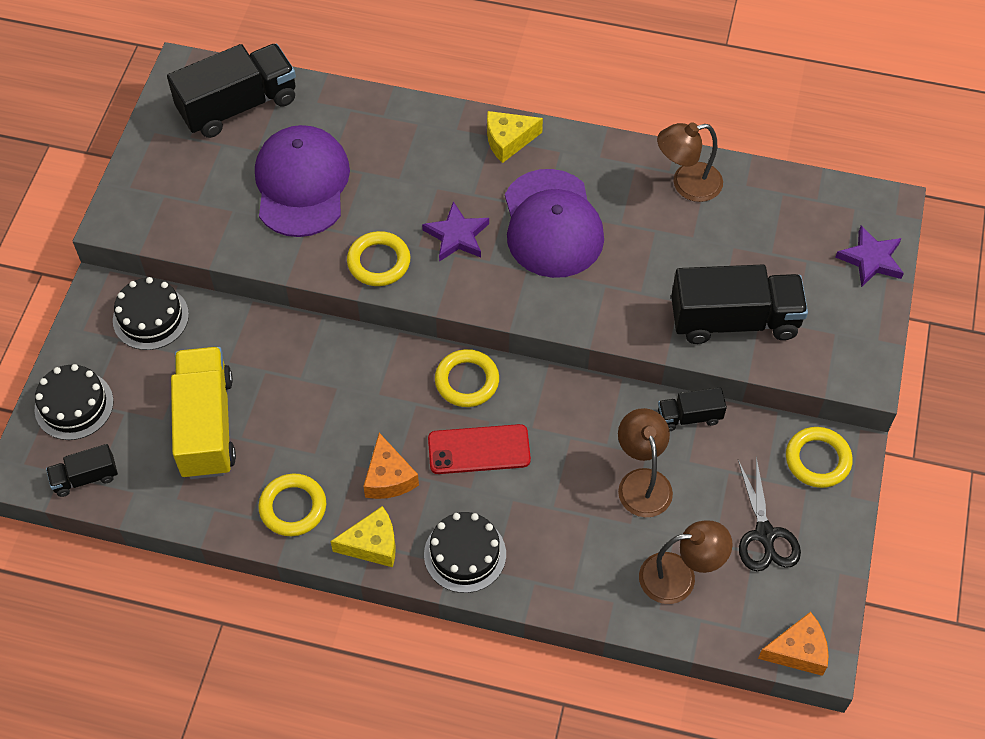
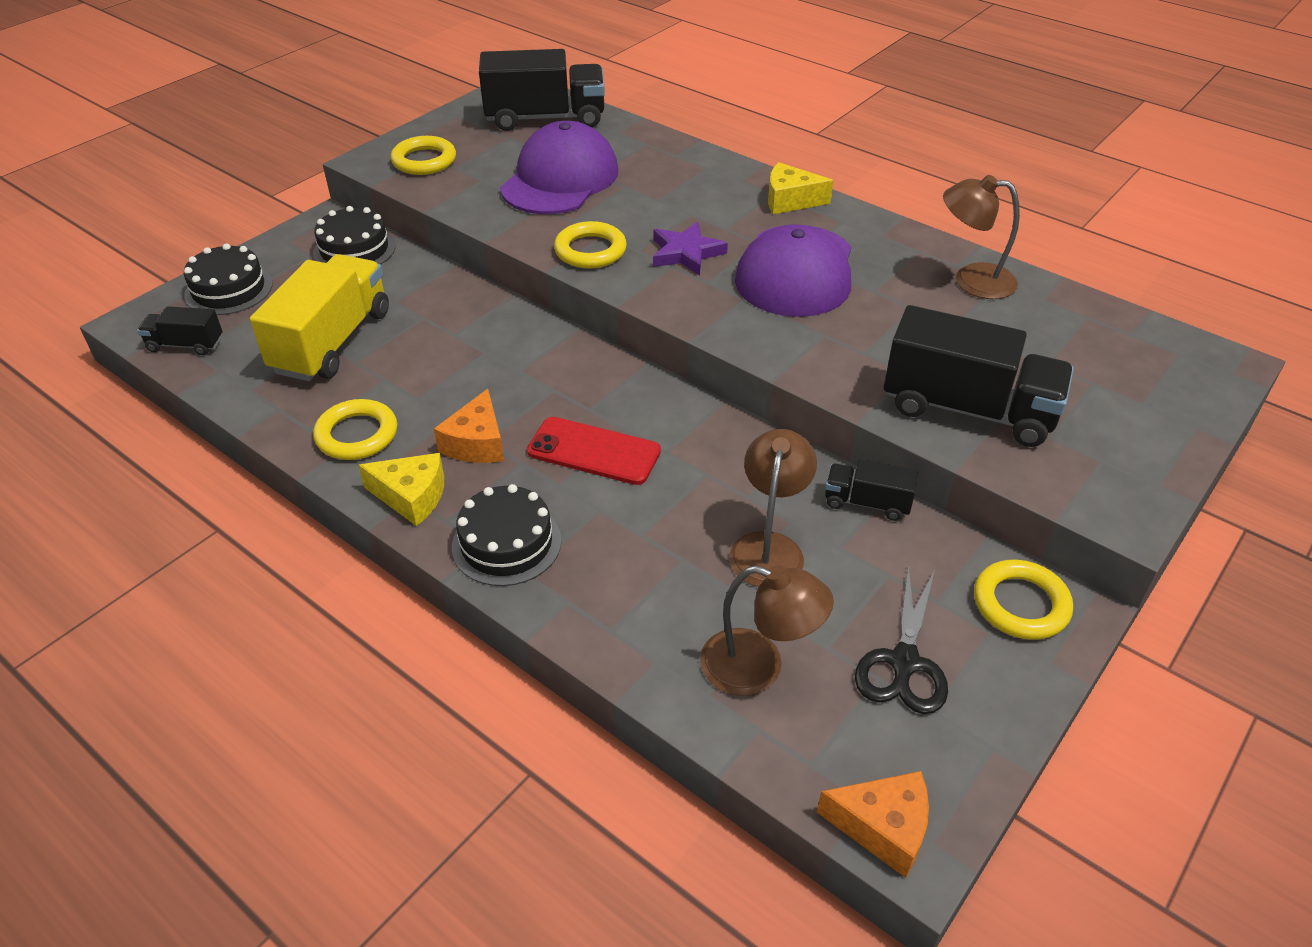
camera: 25 degrees right, 15 degrees down
(467, 381) = (623, 388): yellow ring -> yellow ring (424, 161)
(871, 259) = (1181, 405): purple star -> none

